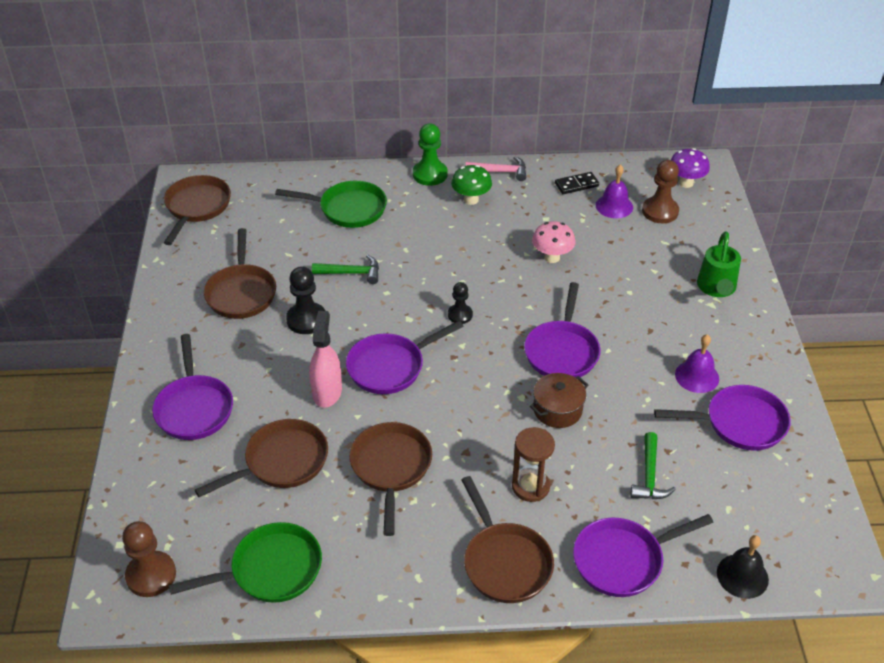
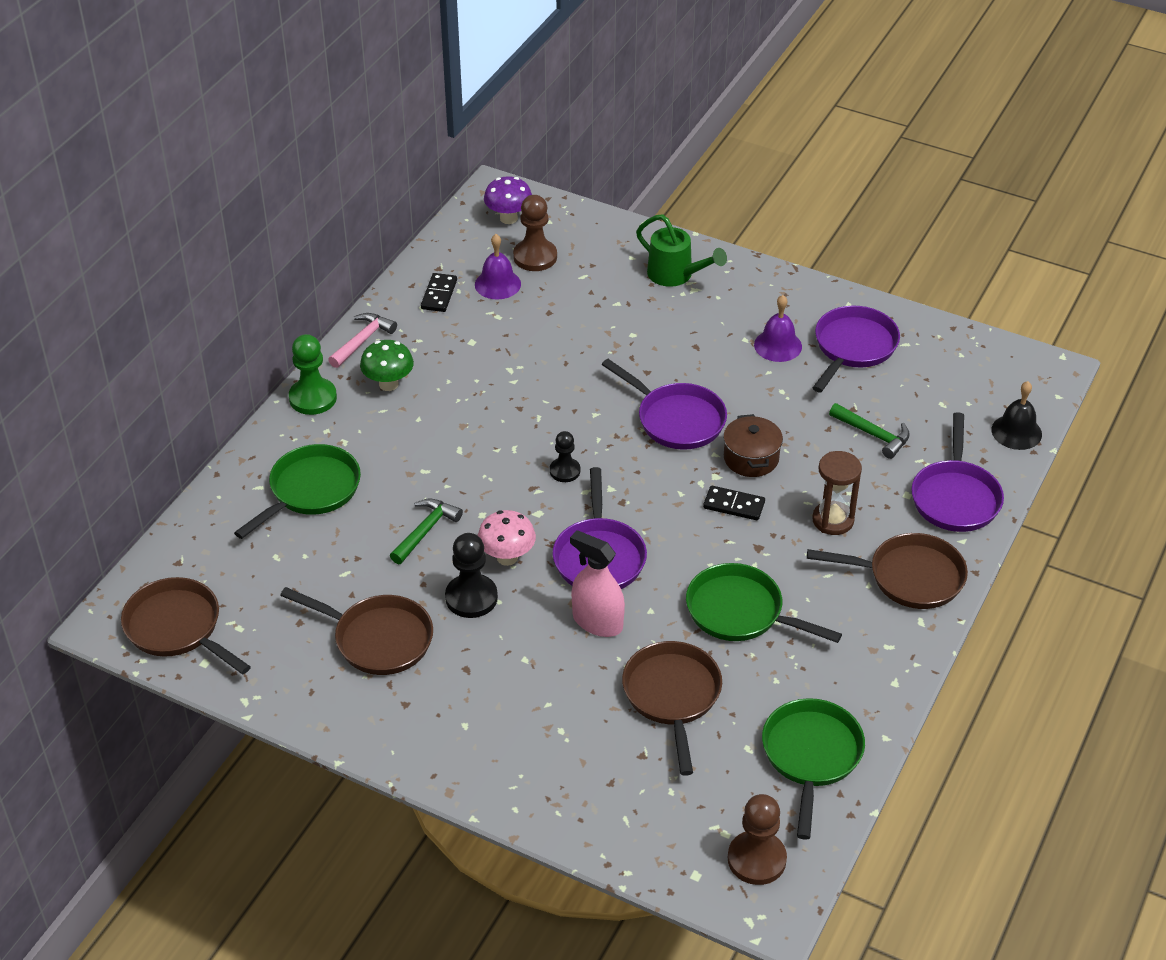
camera: 60 degrees left, 0 degrees up
(194, 408) = (537, 745): purple pan -> none
(391, 468) = (740, 612): brown pan -> green pan
(499, 420) = (734, 505): none -> black domino
(552, 257) = (536, 365): pink mushroom -> pink mushroom (507, 557)

